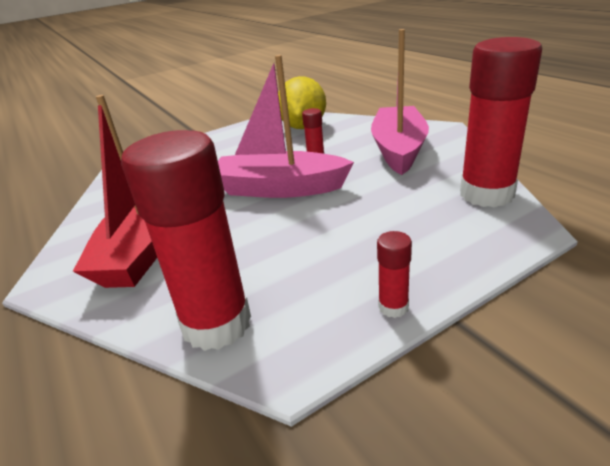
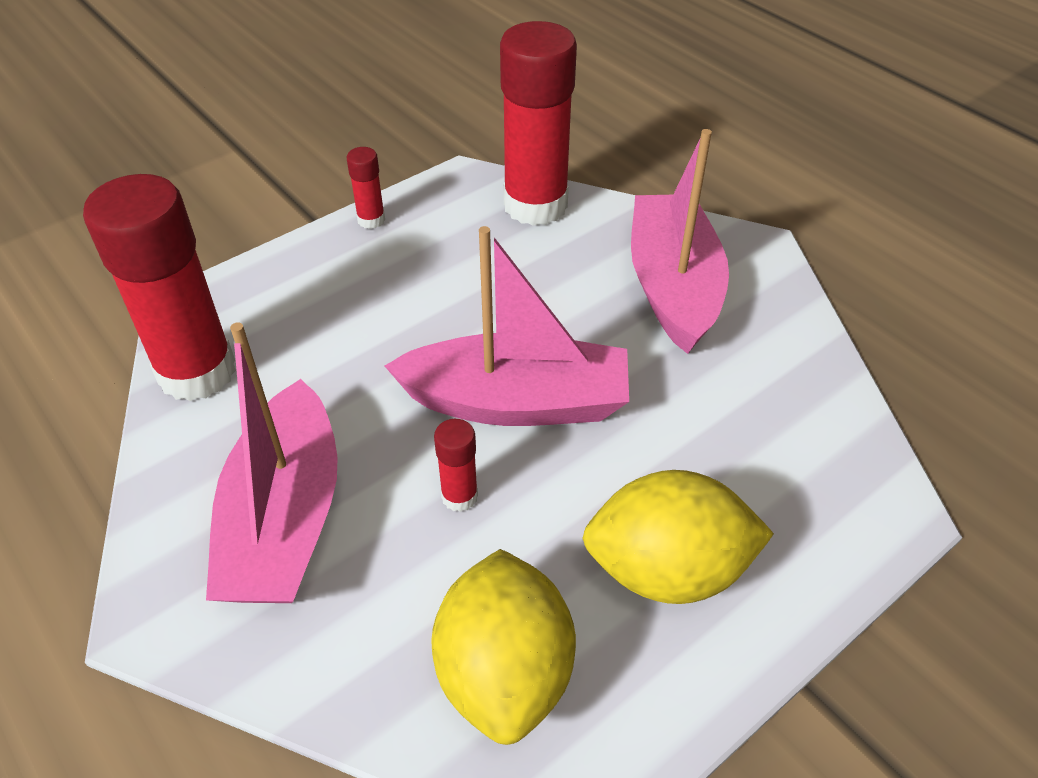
camera: 170 degrees right, 15 degrees up
(143, 249) = (673, 286): red boat -> pink boat
(232, 147) = (667, 570): none -> yellow lemon

